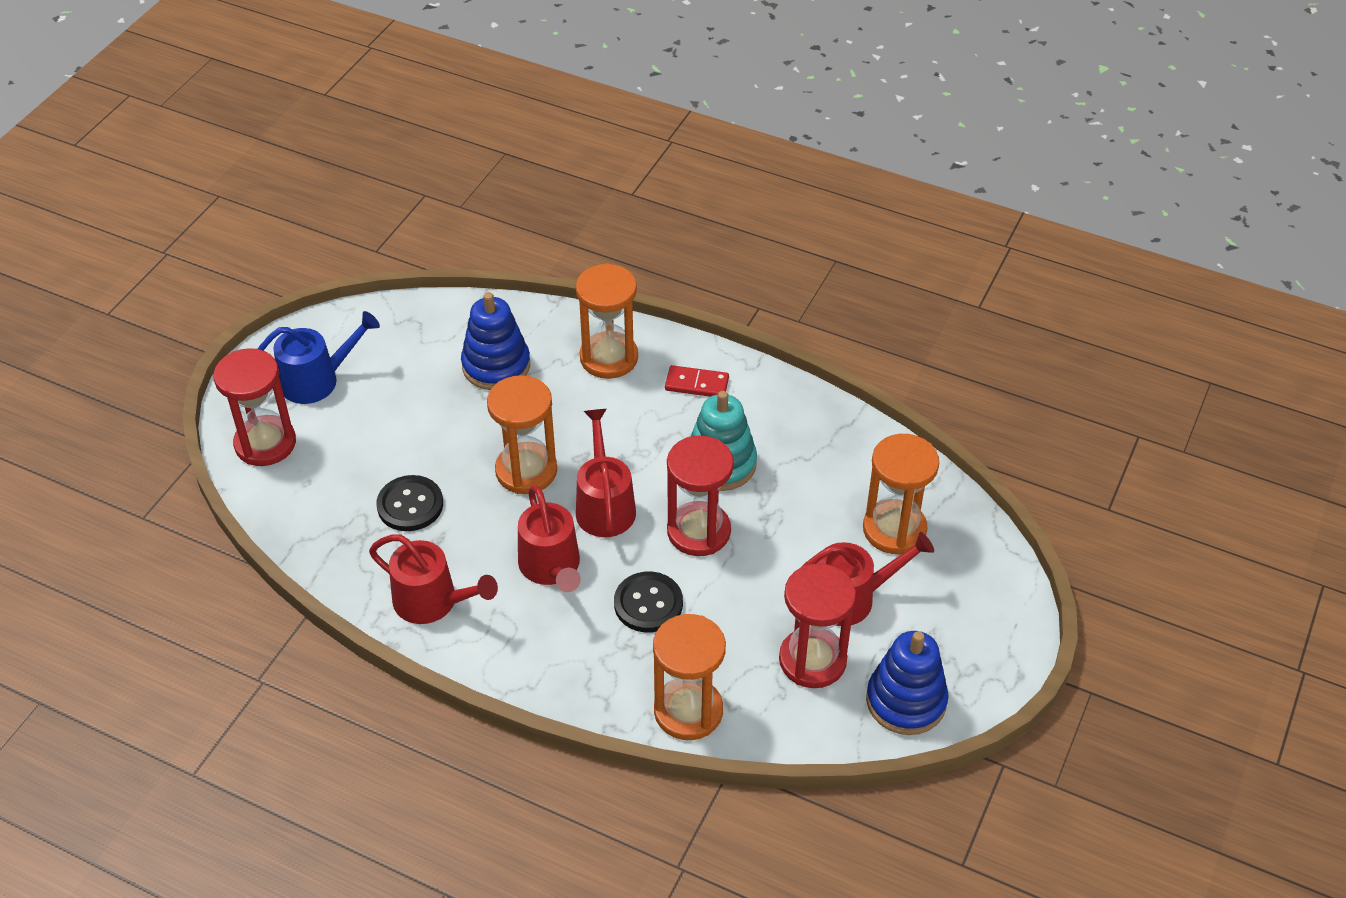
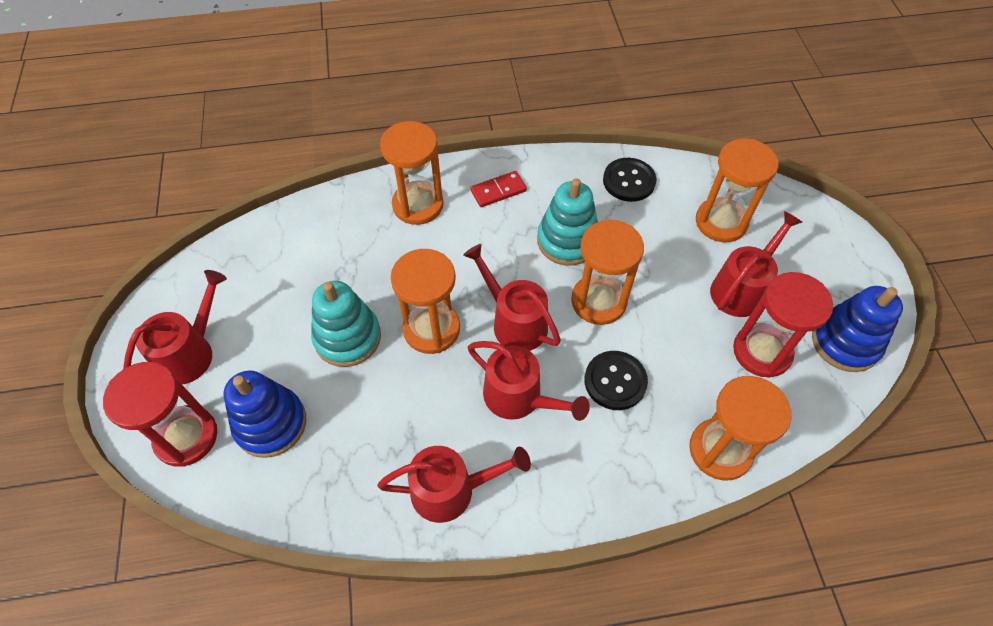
camera: 35 degrees left, 10 degrees up
(317, 380) = (191, 352): blue watering can -> red watering can
(410, 505) = (361, 415): black button -> black button (629, 181)
(450, 438) = (347, 337): none -> turquoise stacking toy
(496, 366) = (336, 257): blue stacking toy -> blue stacking toy (271, 424)
(698, 531) = (598, 301): red hourglass -> orange hourglass

